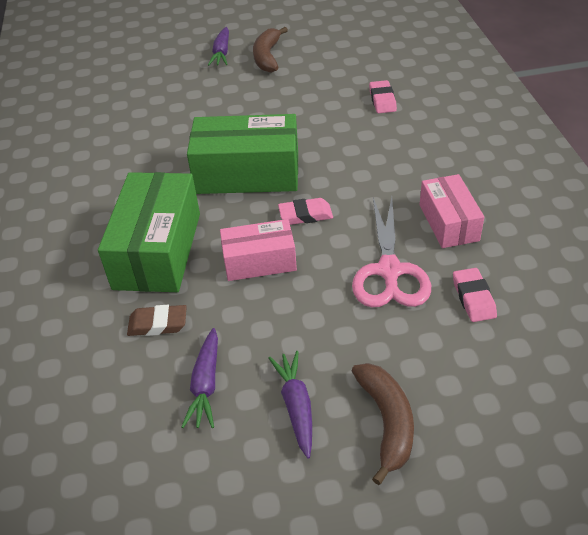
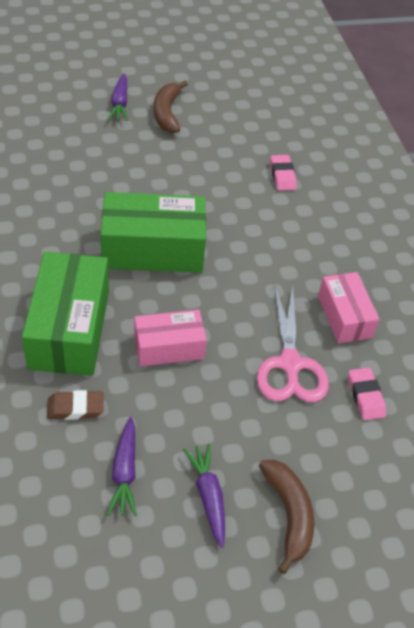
camera: 10 degrees left, 5 degrees up
(305, 215) = (211, 299): pink eraser -> none

